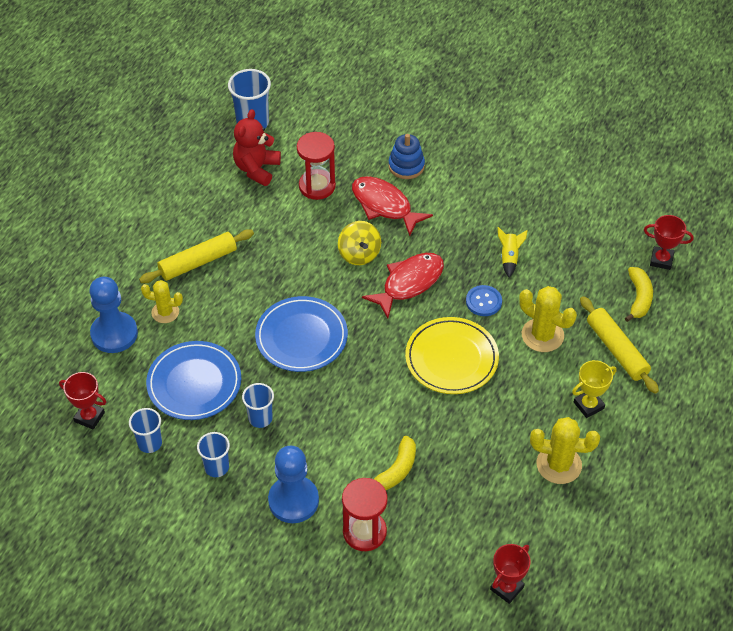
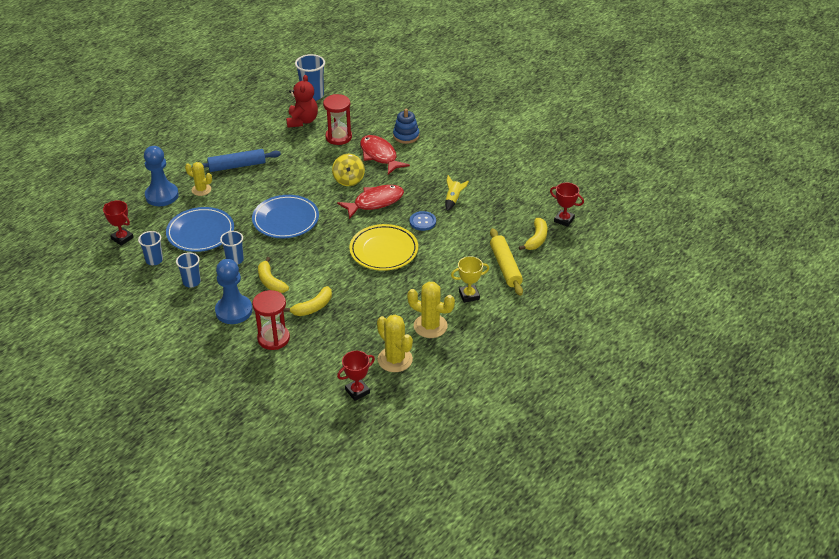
camera: 15 degrees right, 10 degrees down
(198, 262) = (237, 166): yellow rolling pin -> blue rolling pin
(256, 169) = (302, 121): red teddy bear -> red teddy bear turned 150 degrees clockwise
(323, 442) = (270, 282): none -> yellow banana
(542, 335) = (455, 248): yellow cactus -> yellow cactus (395, 359)

